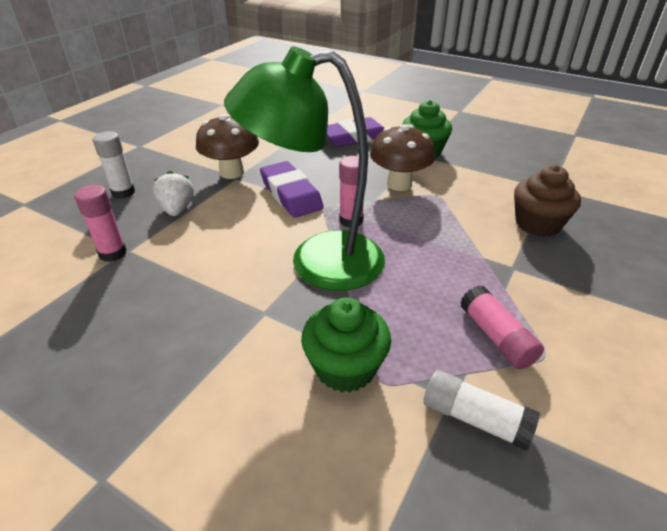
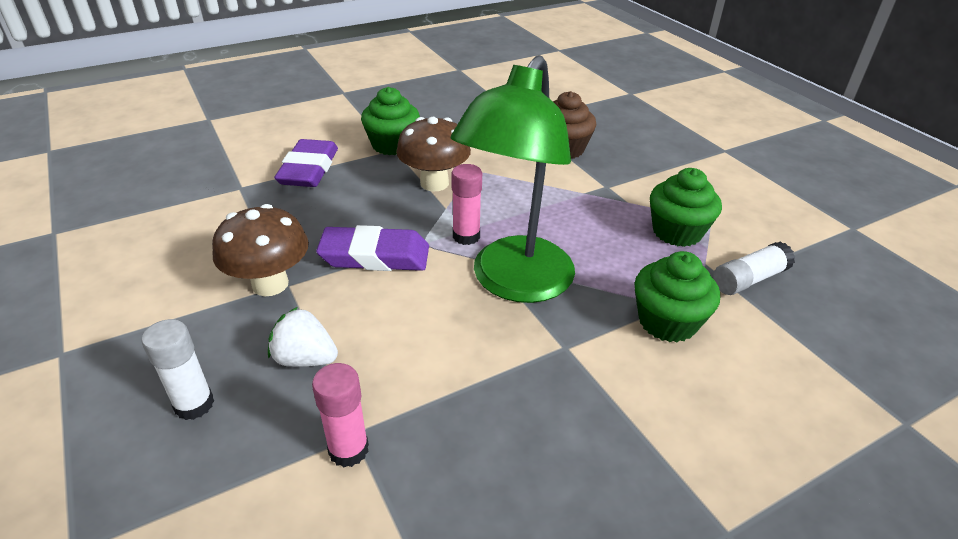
camera: 60 degrees left, 0 degrees up
(496, 337) = (677, 232): pink glue stick -> green cupcake

